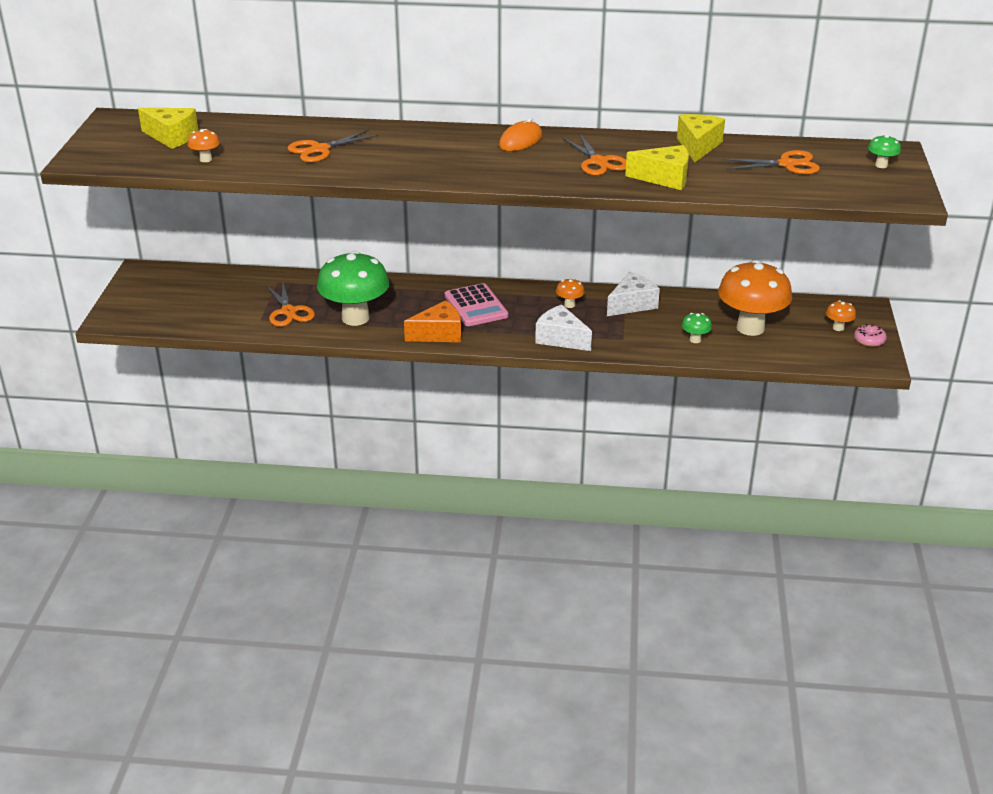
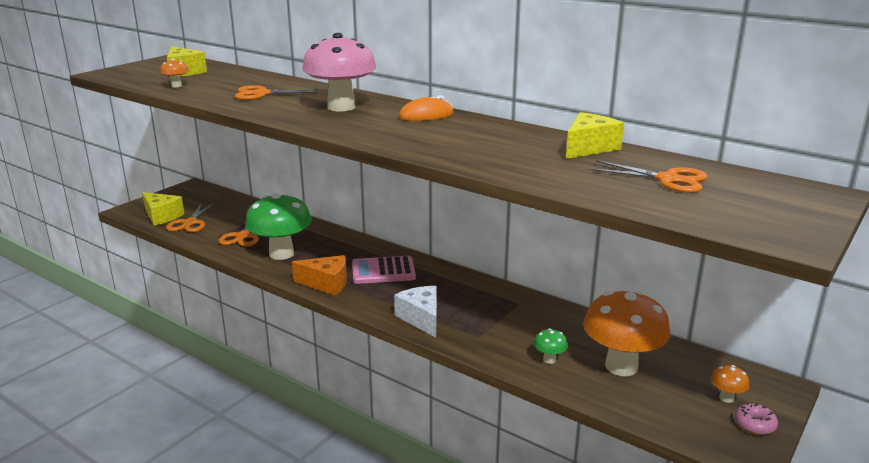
camera: 30 degrees right, 10 degrees down
(428, 149) = (341, 107): none -> pink mushroom
(476, 306) = (383, 271): pink calculator -> pink calculator turned 75 degrees clockwise
(569, 305) = (463, 292): orange mushroom -> none
(598, 162) = (469, 141): orange scissors -> orange scissors (190, 223)
(632, 304) = (521, 308): white cheese -> none
(664, 178) = (514, 164): yellow cheese -> yellow cheese (162, 216)
(881, 165) = (789, 202): green mushroom -> none

